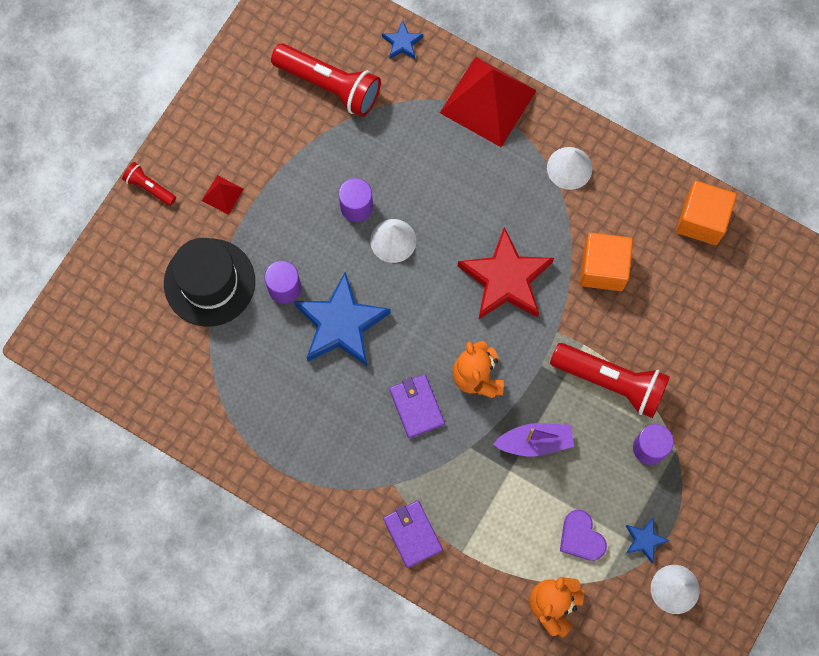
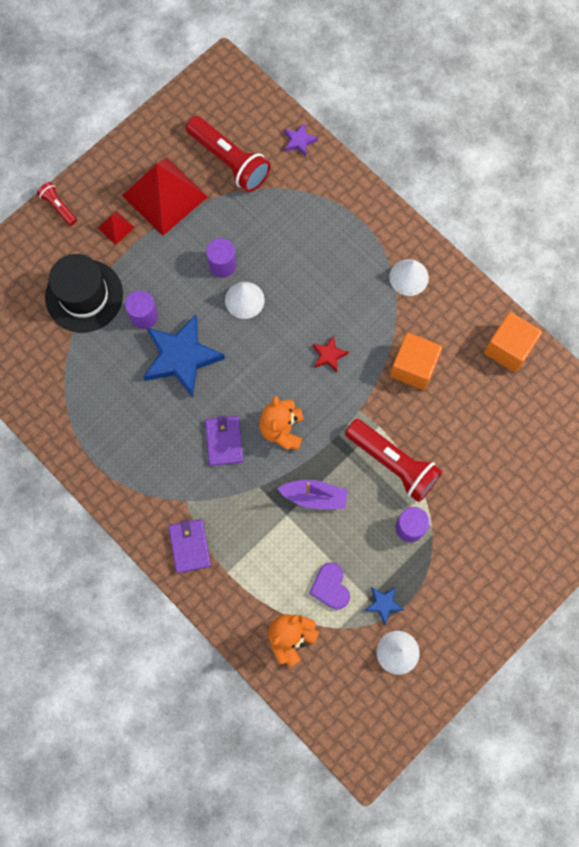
camera: 15 degrees right, 0 degrees up
(402, 43) = (299, 141): blue star -> purple star
(488, 101) = (356, 206): red pyramid -> red pyramid (164, 196)
(505, 279) = (329, 355): red star -> red star, size x0.45

